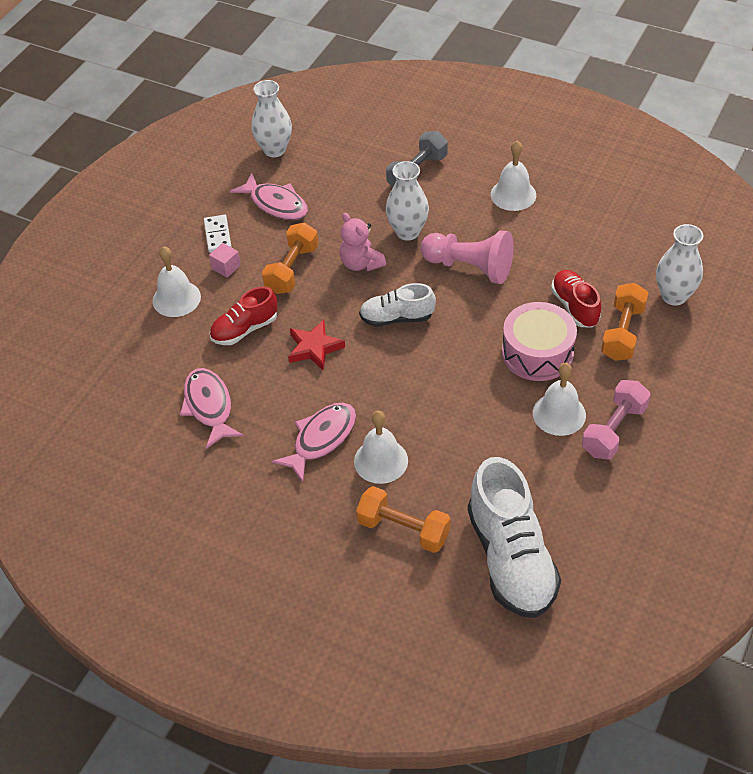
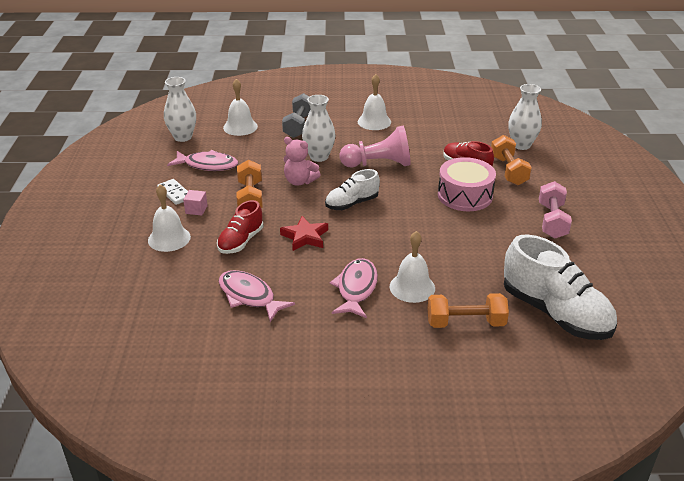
camera: 30 degrees left, 15 degrees down
(559, 414) = (509, 223): white bell -> white bell (240, 127)

